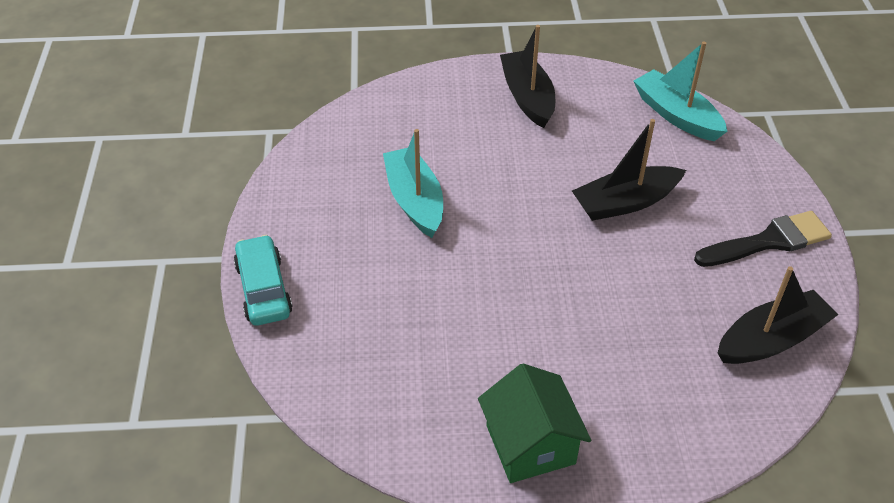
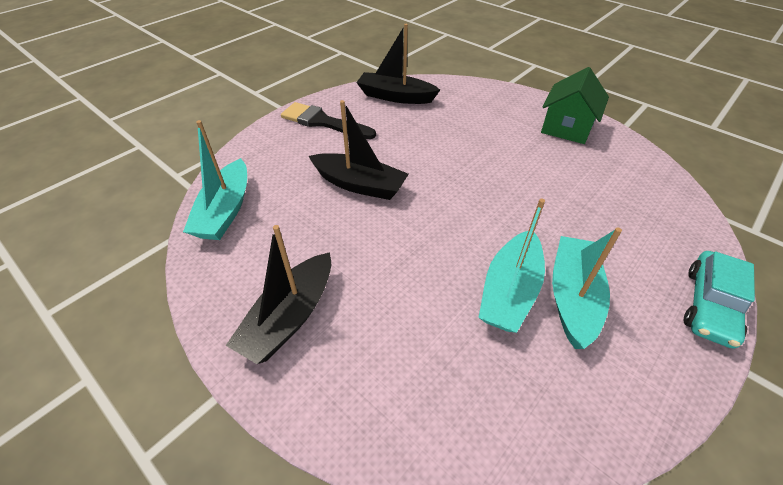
camera: 135 degrees left, 0 degrees up
(368, 226) = (572, 297): none -> turquoise boat

